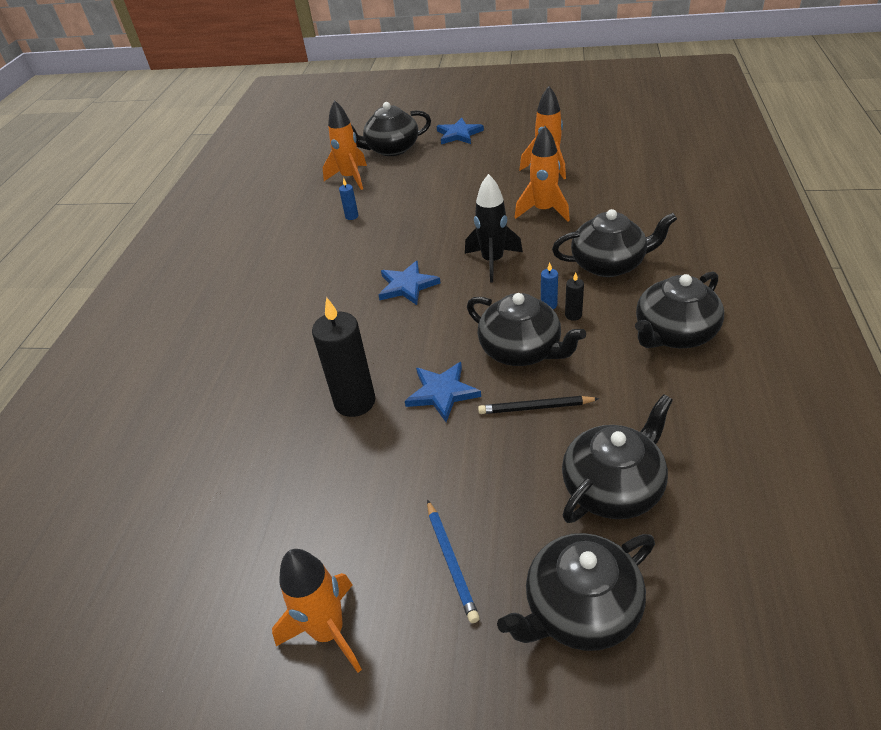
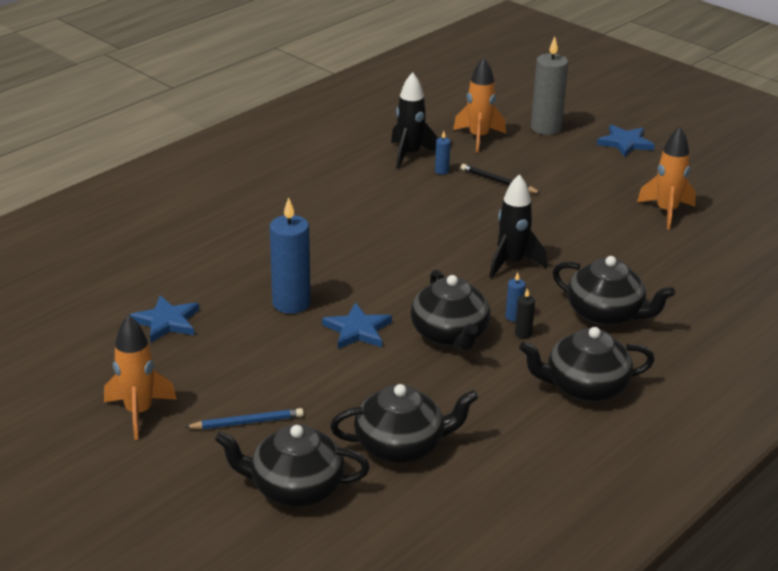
camera: 30 degrees right, 10 degrees down
(311, 215) = (410, 154): none -> black rocket
(355, 402) = (291, 303): black candle -> blue candle
(391, 149) = (546, 128): black teapot -> grey candle
(407, 285) = (421, 246): blue star -> blue star (167, 321)
(451, 561) = (247, 422): blue pencil -> blue pencil turned 120 degrees counterclockwise
(535, 407) = (411, 374): black pencil -> black pencil (498, 182)
(543, 211) = (610, 246): orange rocket -> none

